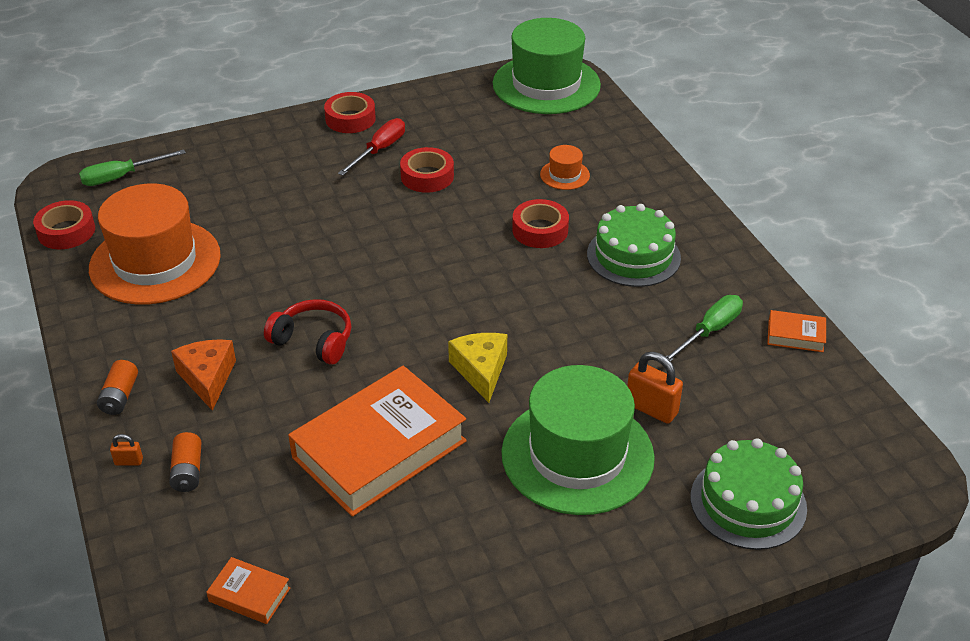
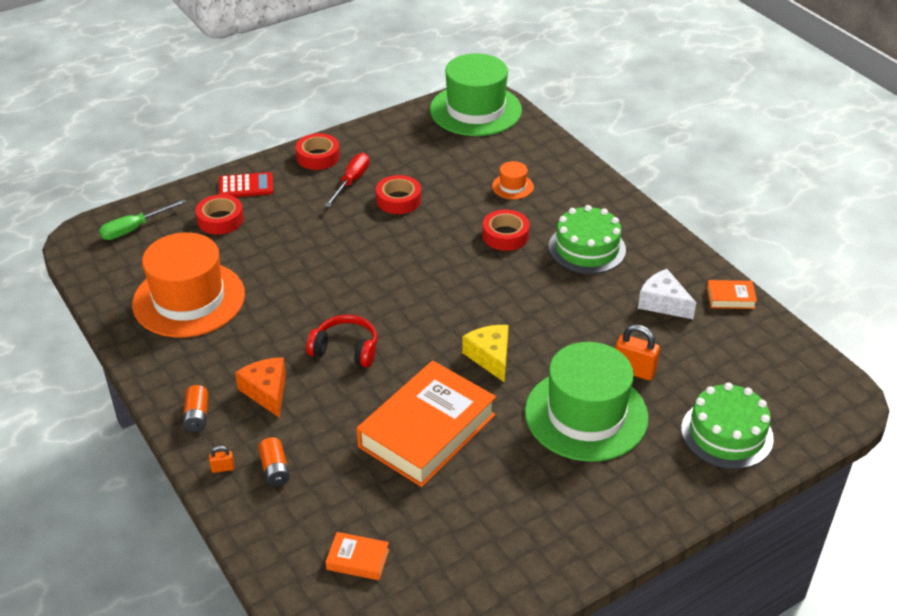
camera: 10 degrees left, 0 degrees up
(66, 231) = (101, 282): red tape -> red tape (220, 220)
(259, 143) = (246, 186): none -> red calculator
(709, 331) = (663, 303): green screwdriver -> white cheese

